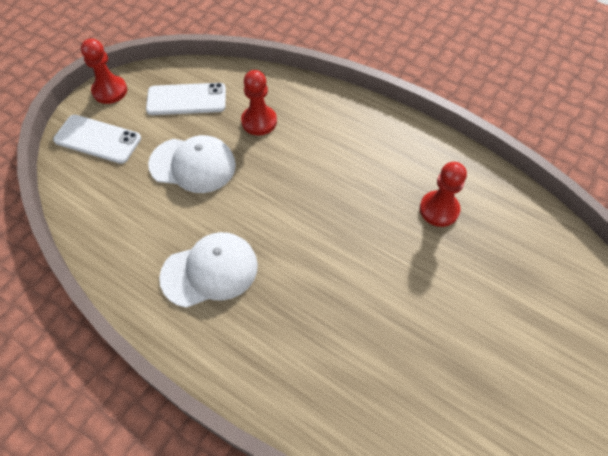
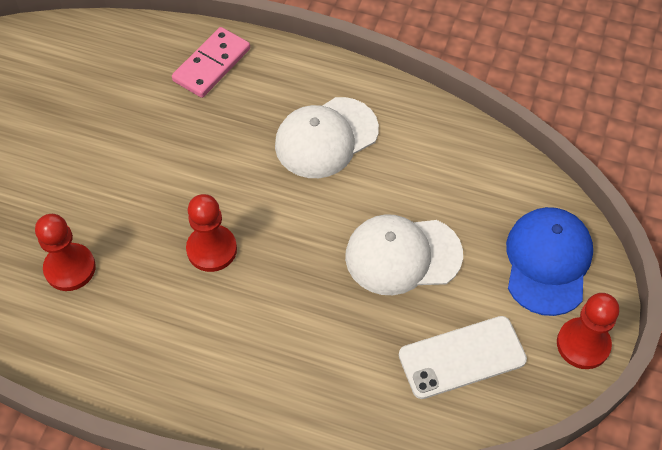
camera: 165 degrees right, 0 degrees up
(97, 139) = (547, 262): white phone -> blue cap
(259, 121) = (340, 344): red pawn -> red pawn (212, 249)
(290, 380) = (211, 65): none -> pink domino

